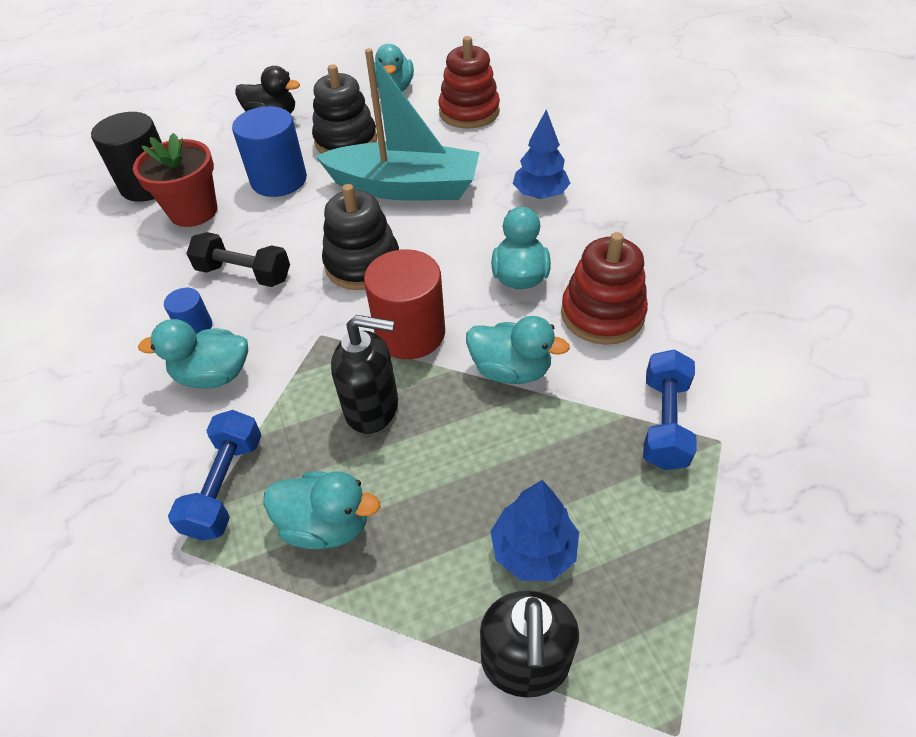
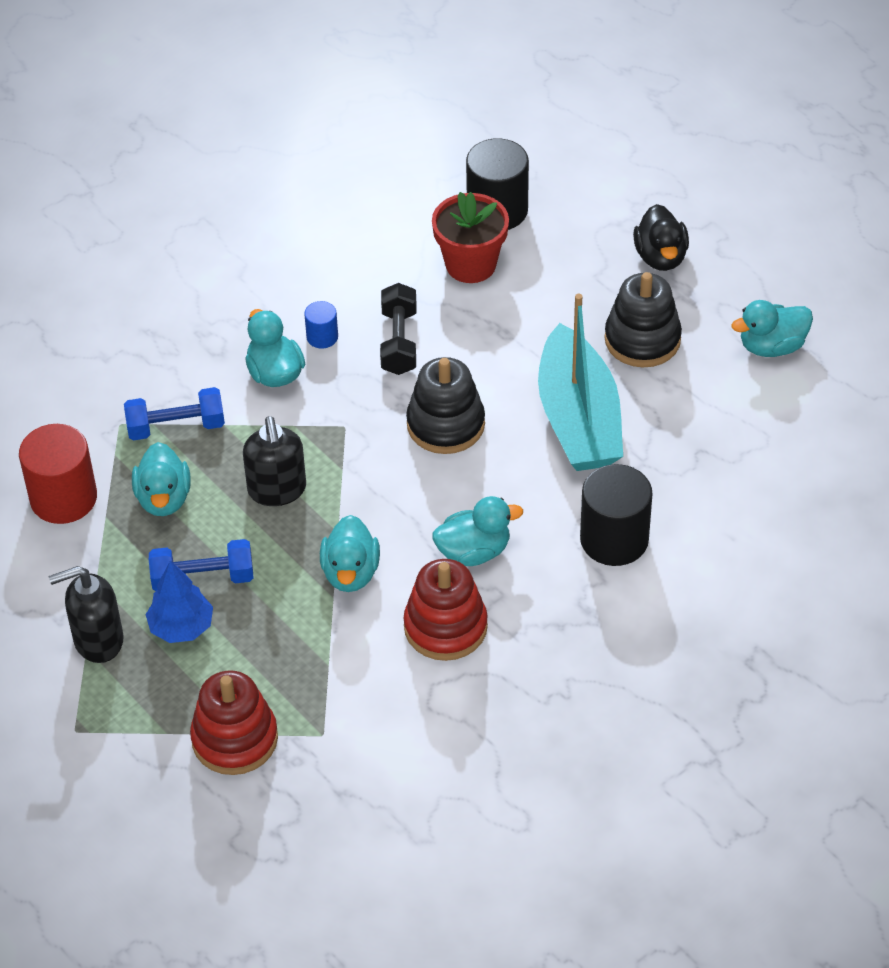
camera: 70 degrees right, 0 degrees up
(279, 180) = (547, 310): blue cylinder -> none
(410, 333) = (369, 489): red cylinder -> red cylinder (63, 498)
(469, 112) = (752, 434): red stacking toy -> red stacking toy (235, 739)
(540, 195) = (614, 539): blue tree -> black cylinder
(664, 422) = (329, 692): blue dumbbell -> blue dumbbell (203, 578)

